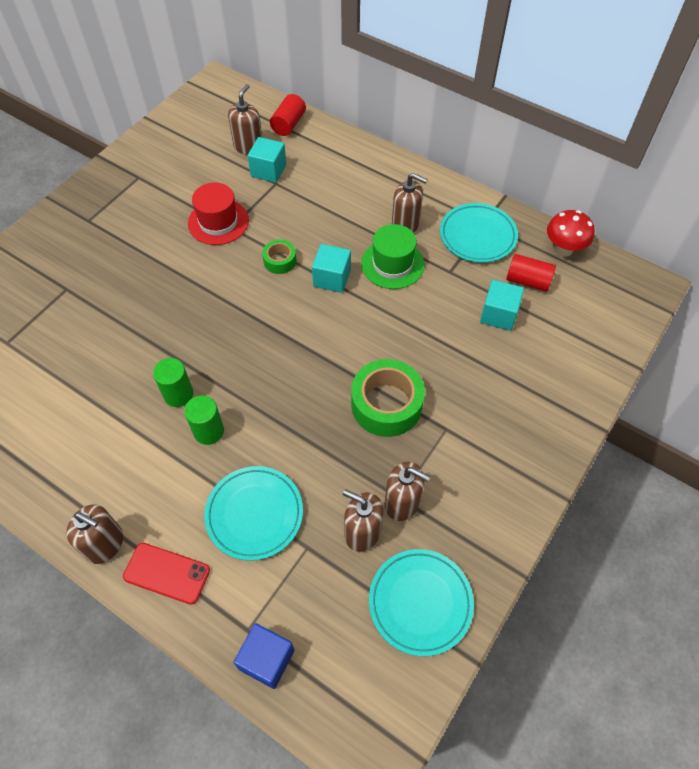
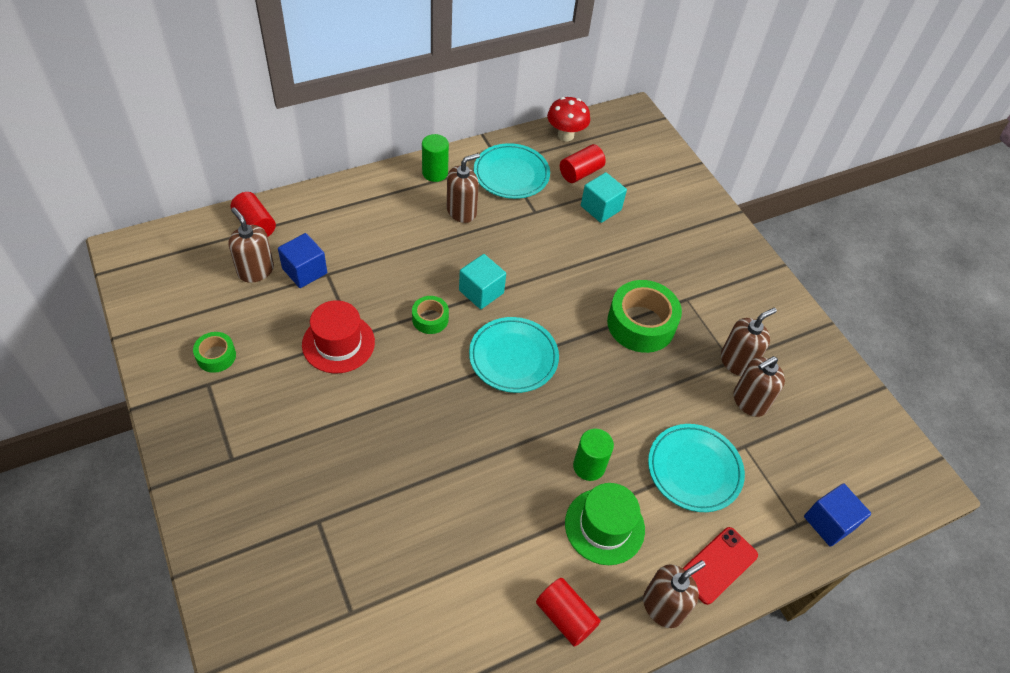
camera: 65 degrees left, 5 degrees down
(63, 476) = (565, 617): none -> red cylinder
(163, 168) = (216, 356): none -> green tape
(178, 394) = (531, 473): green cylinder -> green cylinder (435, 173)
(268, 170) = (304, 271): turquoise cube -> blue cube
(392, 264) = (498, 243): green hat -> green hat (604, 526)
(420, 602) = (825, 395): turquoise plate -> turquoise plate (513, 357)

